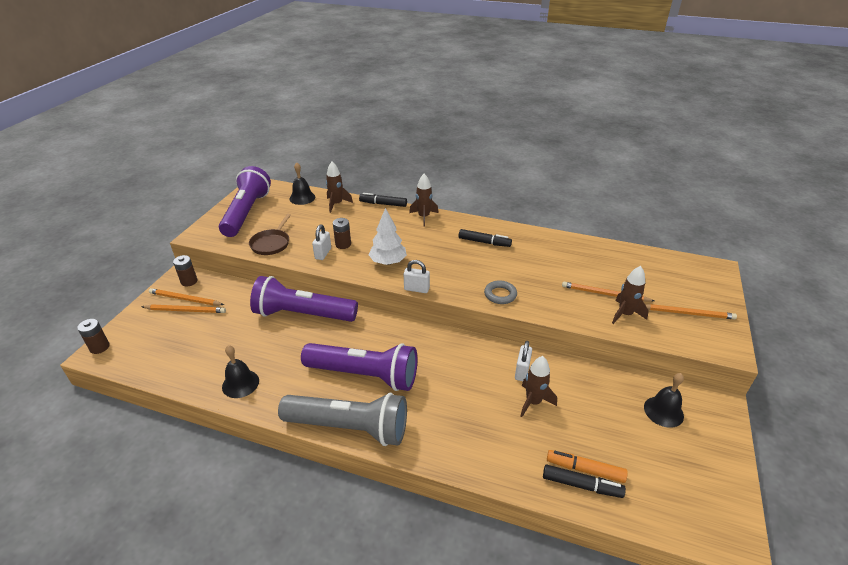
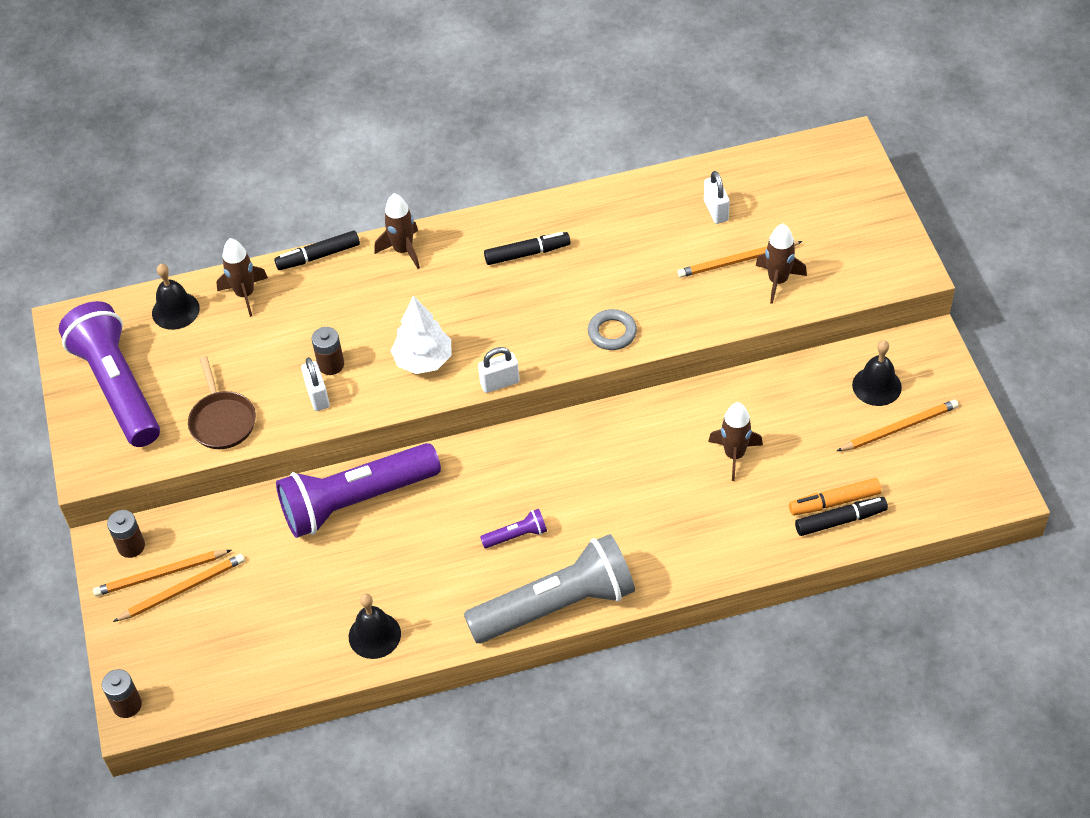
camera: 30 degrees left, 15 degrees up
(364, 375) = (516, 535): purple flashlight -> purple flashlight, size x0.40
(522, 371) = (696, 423): white padlock -> white padlock (716, 211)
(687, 313) = (847, 239): orange pencil -> orange pencil (899, 428)

